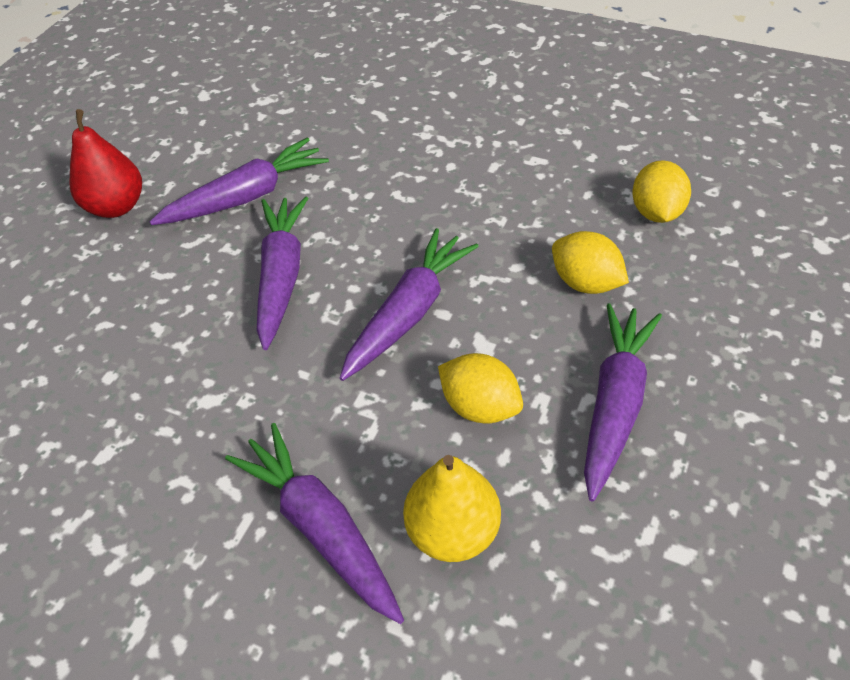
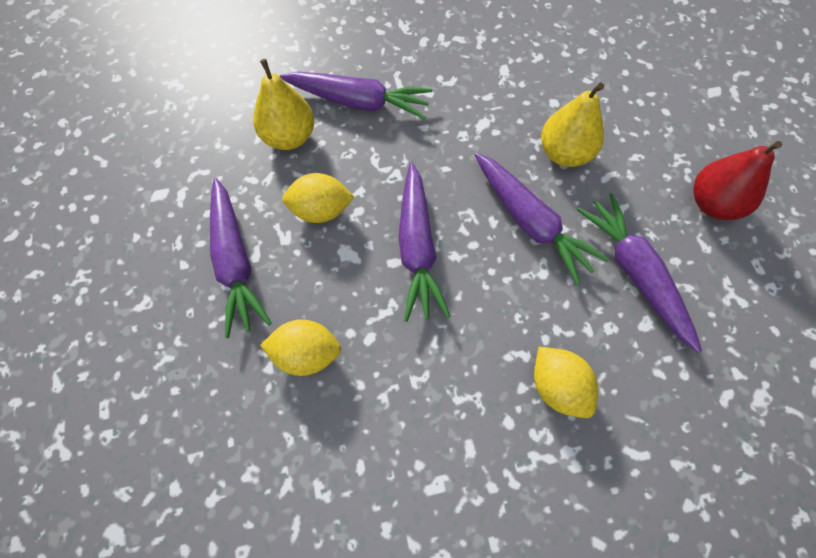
camera: 140 degrees right, 15 degrees up
(172, 317) = (564, 153): none -> yellow pear
(247, 197) = (635, 273): purple carrot -> purple carrot turned 135 degrees clockwise
(656, 212) = (284, 481): yellow lemon -> yellow lemon (557, 387)

